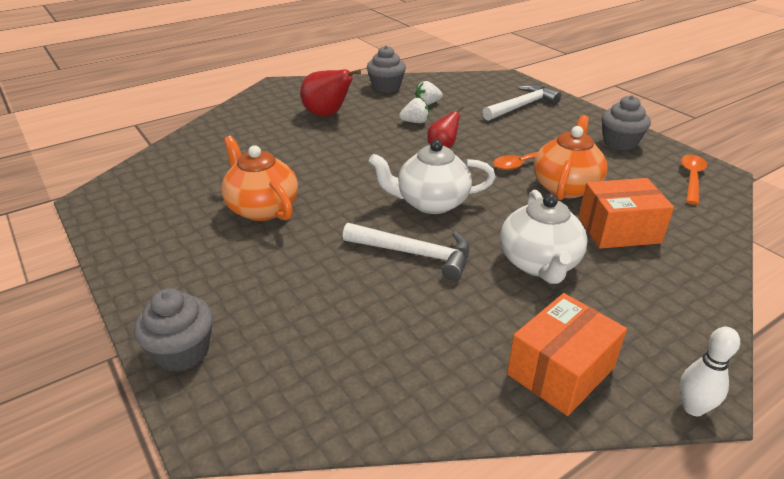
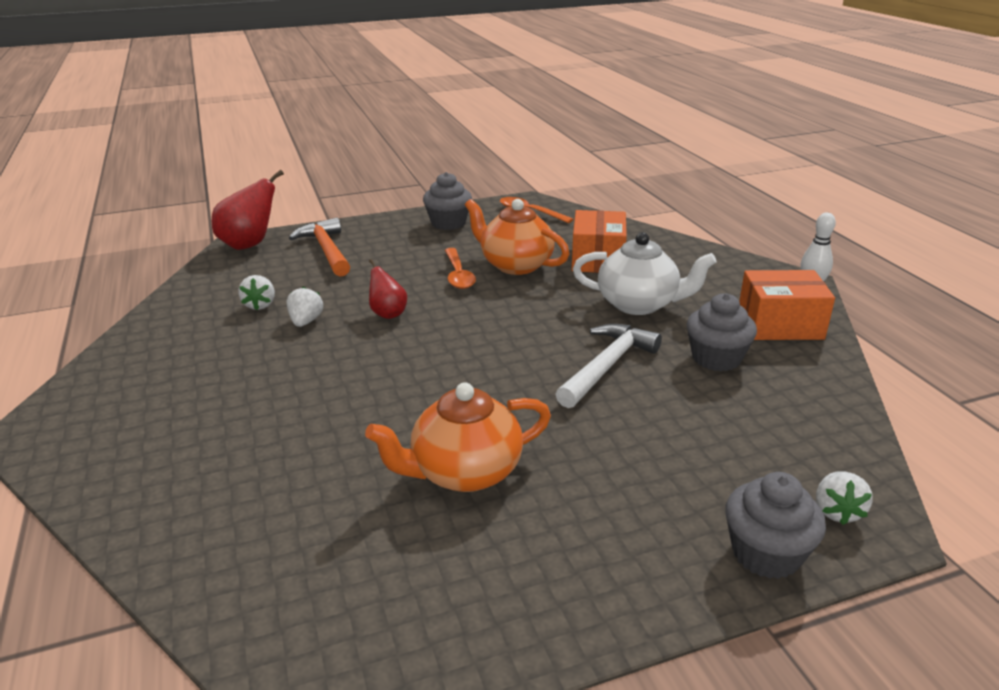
camera: 75 degrees left, 5 degrees down
(232, 399) = (837, 511): none -> white strawberry
(327, 115) = (215, 389): red pear -> red pear (249, 245)
(386, 87) = (171, 327): grey cupcake -> grey cupcake (716, 358)
(431, 203) = (511, 341): white teapot -> none
(521, 106) = (326, 250): white hammer -> orange hammer
(560, 371) = (779, 325): orange box -> orange box turned 60 degrees counterclockwise

